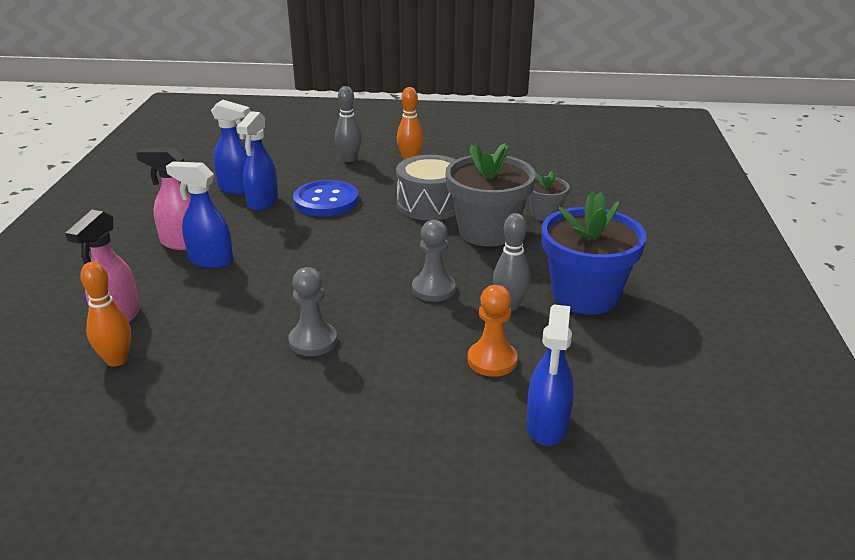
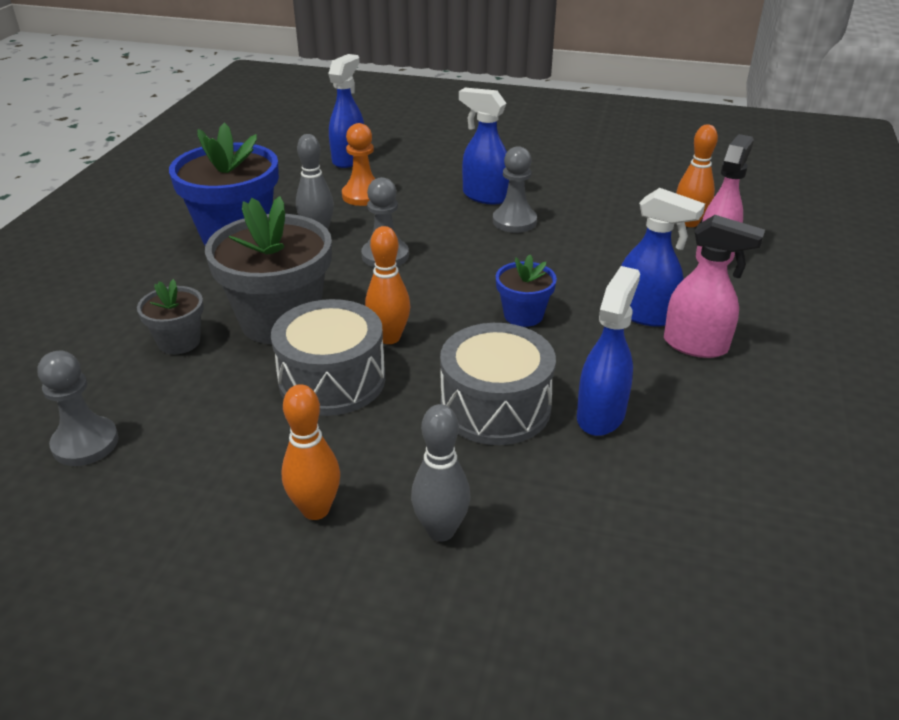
camera: 170 degrees left, 5 degrees up
(237, 188) = (655, 457): blue spray bottle -> blue spray bottle (484, 196)
(307, 251) = (523, 315): none -> blue flower pot
(326, 201) = (495, 407): blue button -> grey drum
(403, 229) = (389, 338): none -> orange bowling pin
(544, 170) = (85, 443): none -> grey pawn

